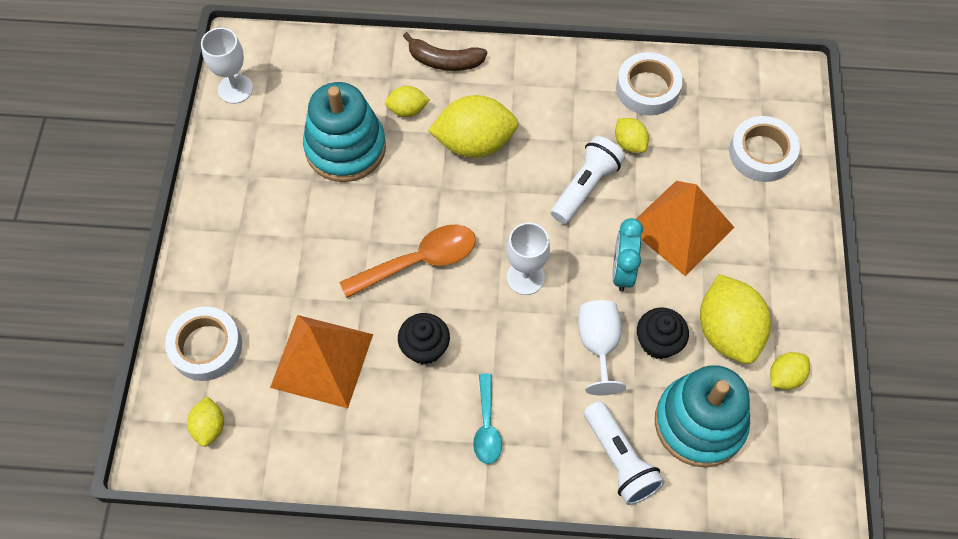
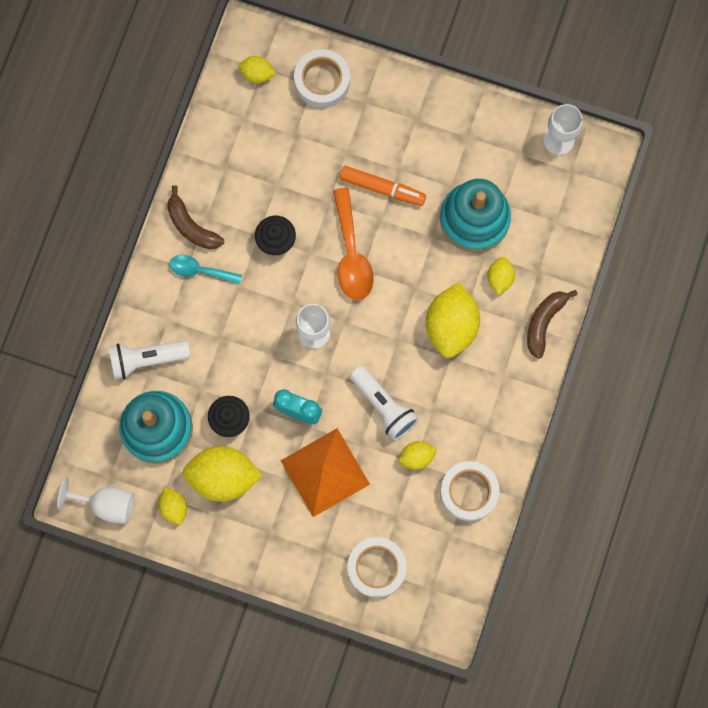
camera: 105 degrees right, 15 degrees up
(322, 360) = (287, 163): orange pyramid -> none
(330, 248) = (382, 188): none -> orange marker
(432, 453) = (191, 226): none -> brown banana
(598, 345) = (240, 372): white goblet -> white goblet (106, 504)

